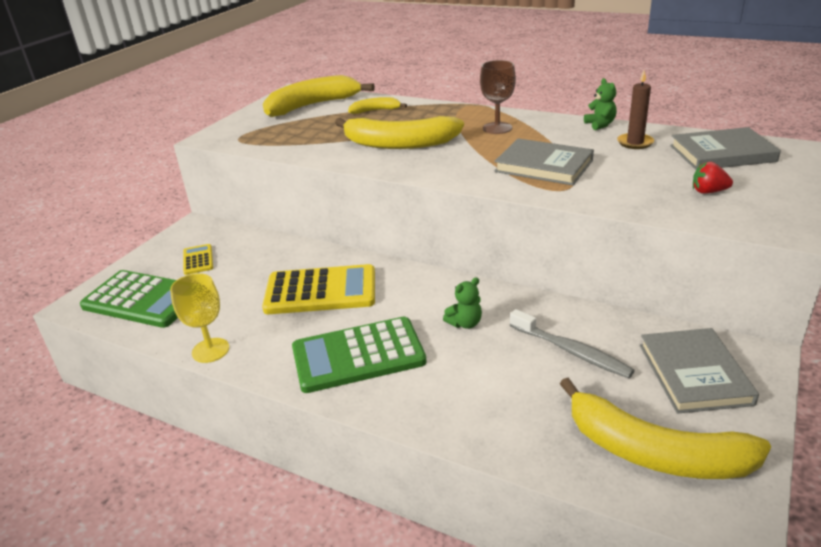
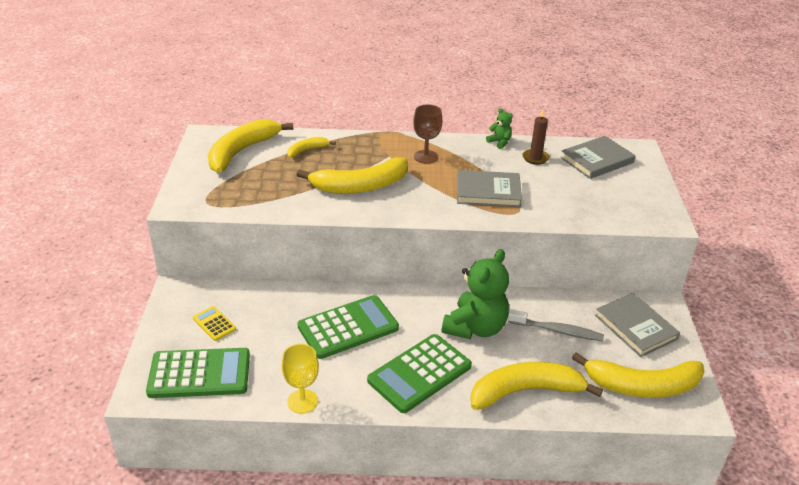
camera: 30 degrees left, 5 degrees up
(321, 291) = (348, 327): yellow calculator -> green calculator
(465, 323) = (475, 327): green teddy bear -> green teddy bear, size x2.27
(474, 411) = (525, 391): none -> yellow banana
(708, 192) = (608, 197): red strawberry -> none

